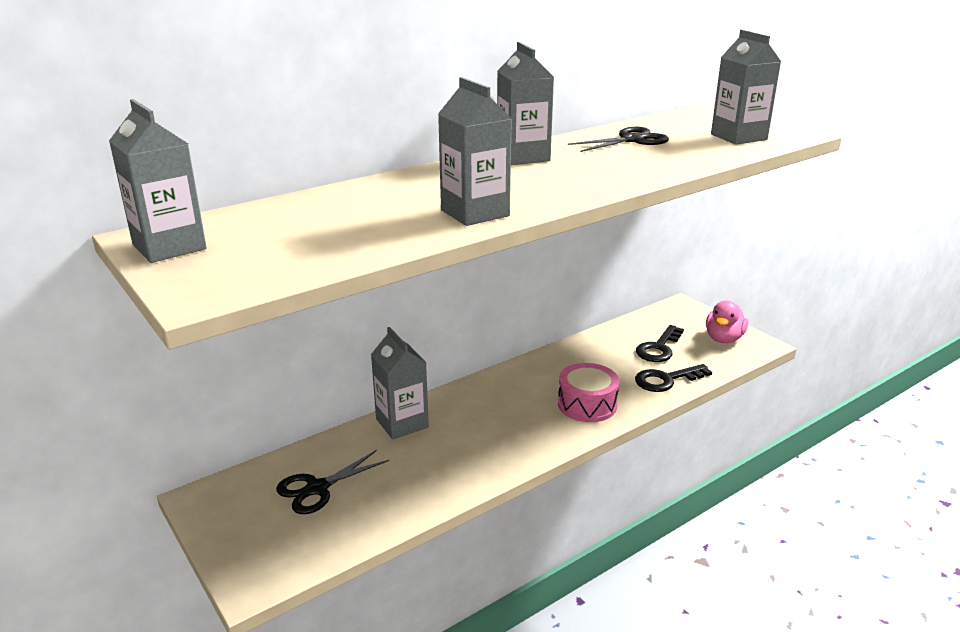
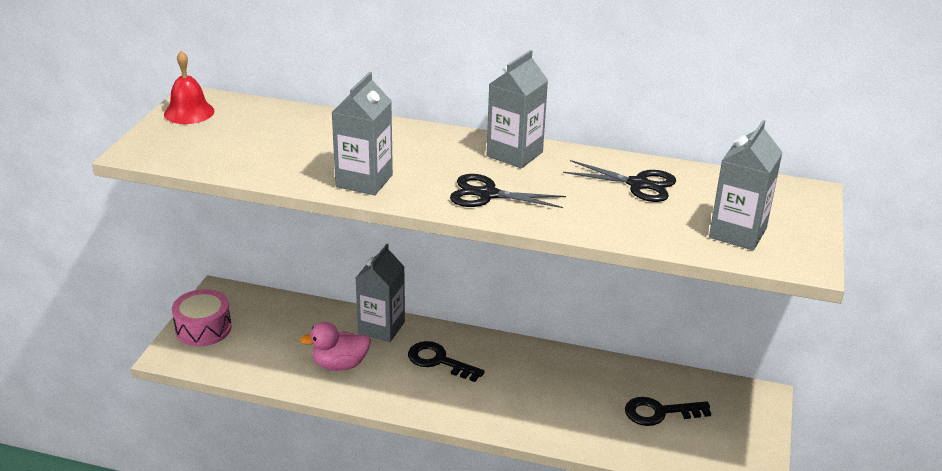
camera: 50 degrees right, 5 degrees up
(169, 247) = (189, 112): grey carton -> red bell
(317, 488) = (273, 331): black scissors -> black scissors (487, 194)
(587, 404) = (513, 407): pink drum -> pink drum (203, 329)
(666, 380) = (609, 438): black key -> black key (439, 361)
(723, 339) = (735, 448): pink duck -> pink duck (340, 365)

